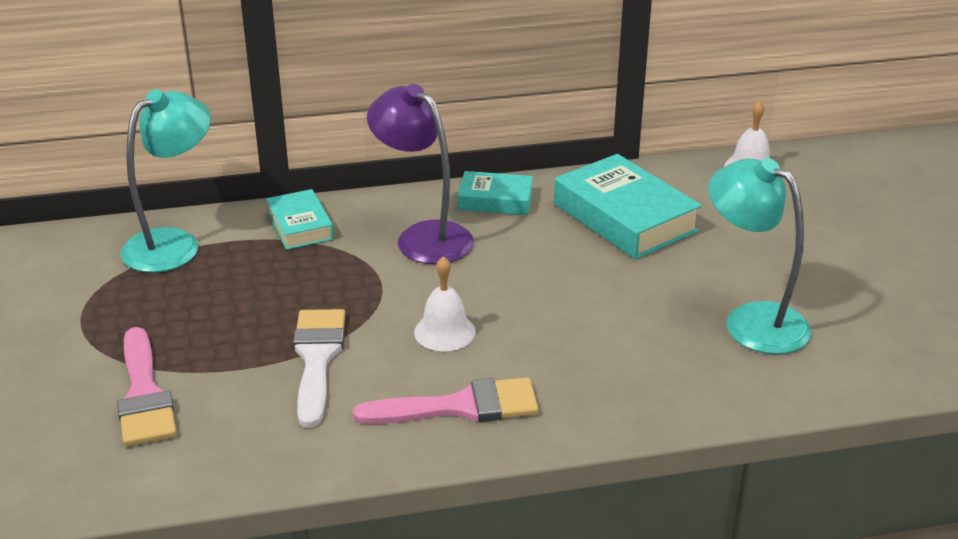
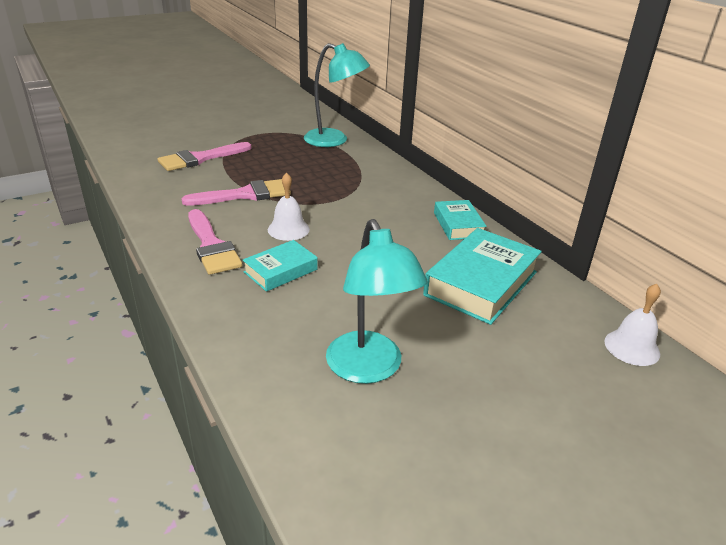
camera: 70 degrees right, 0 degrees up
(300, 226) = (375, 168): turquoise book -> turquoise book (281, 271)
(317, 358) = (245, 195): white brush -> pink brush
(423, 236) = (392, 206): purple lamp -> none
(752, 320) = (369, 369): turquoise lamp -> turquoise lamp turned 135 degrees clockwise

